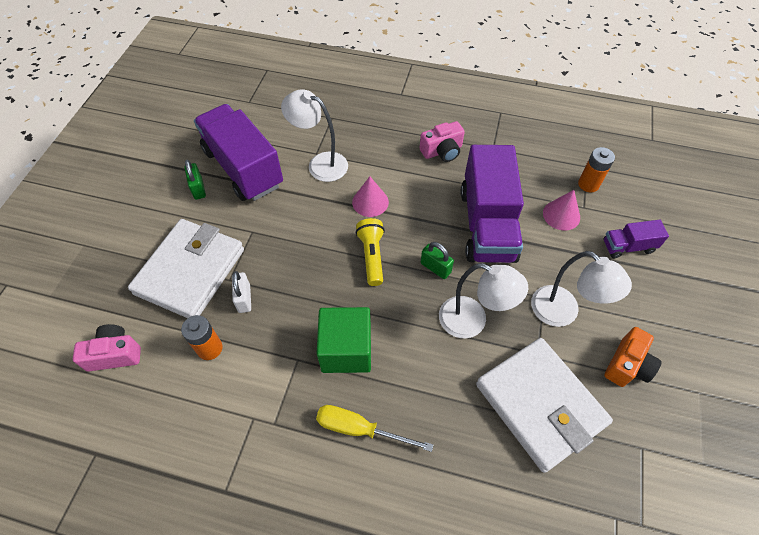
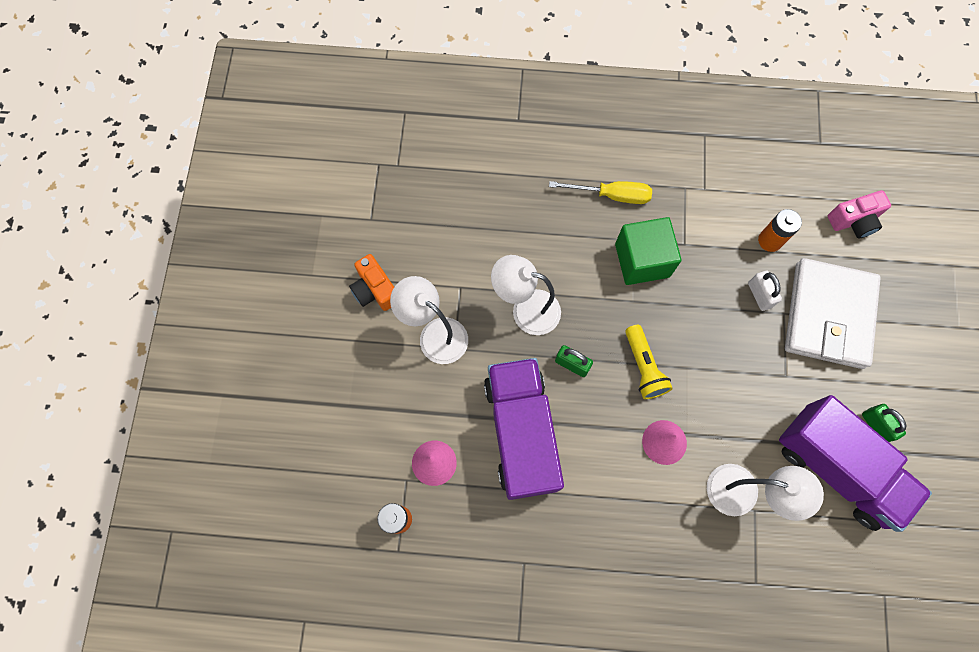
camera: 170 degrees right, 15 degrees up
(442, 151) = (591, 544): pink camera -> none
(540, 404) = (458, 240): white wallet -> none
(627, 365) = (375, 290): orange camera -> orange camera turned 60 degrees counterclockwise
(628, 246) = (359, 430): purple truck -> none

